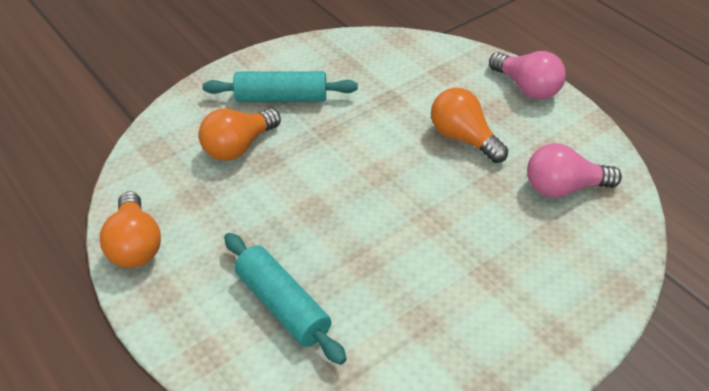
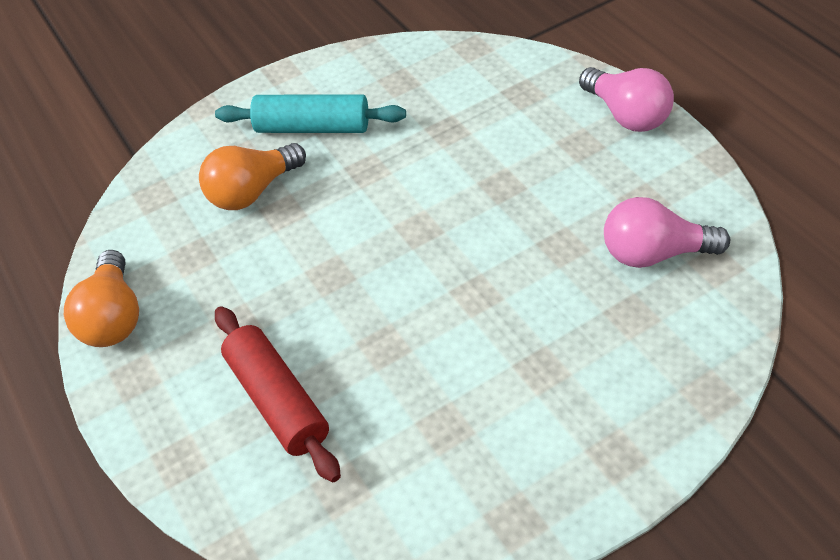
camera: 10 degrees right, 5 degrees up
(282, 306) = (277, 400): turquoise rolling pin -> red rolling pin
(463, 138) = (533, 183): orange light bulb -> none

